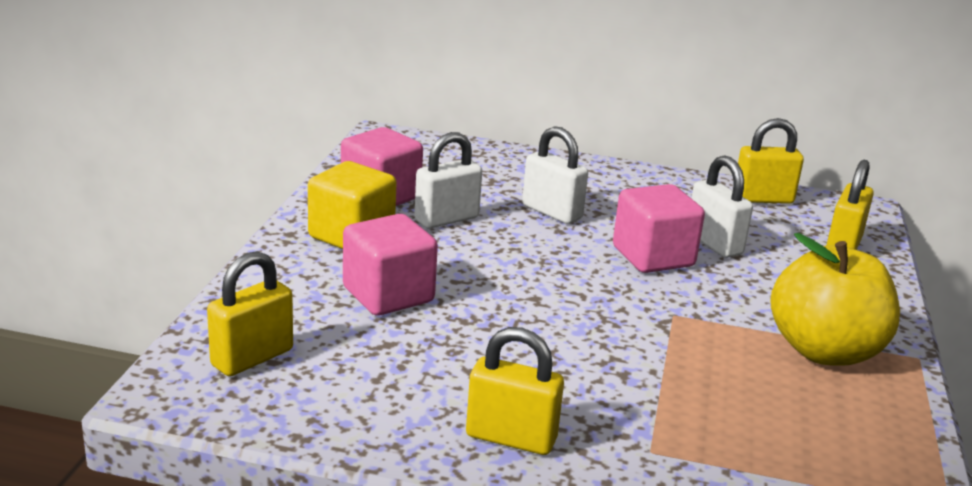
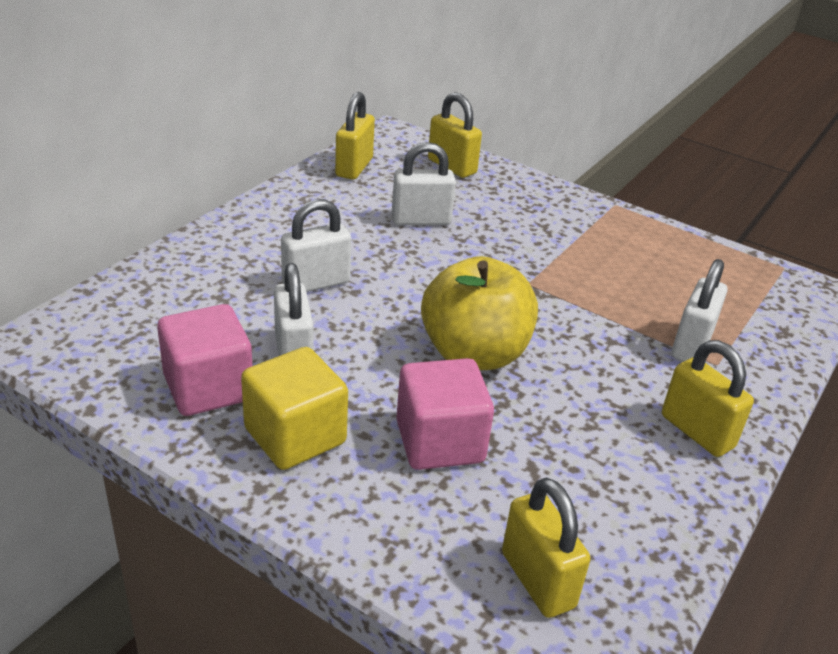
camera: 70 degrees left, 10 degrees up
(511, 438) = (697, 431): yellow padlock -> yellow padlock turned 75 degrees counterclockwise
(653, 257) = (430, 258): pink cube -> none
(669, 429) = (691, 345): none -> white padlock
(824, 351) = (600, 237): yellow apple -> yellow apple (474, 353)

